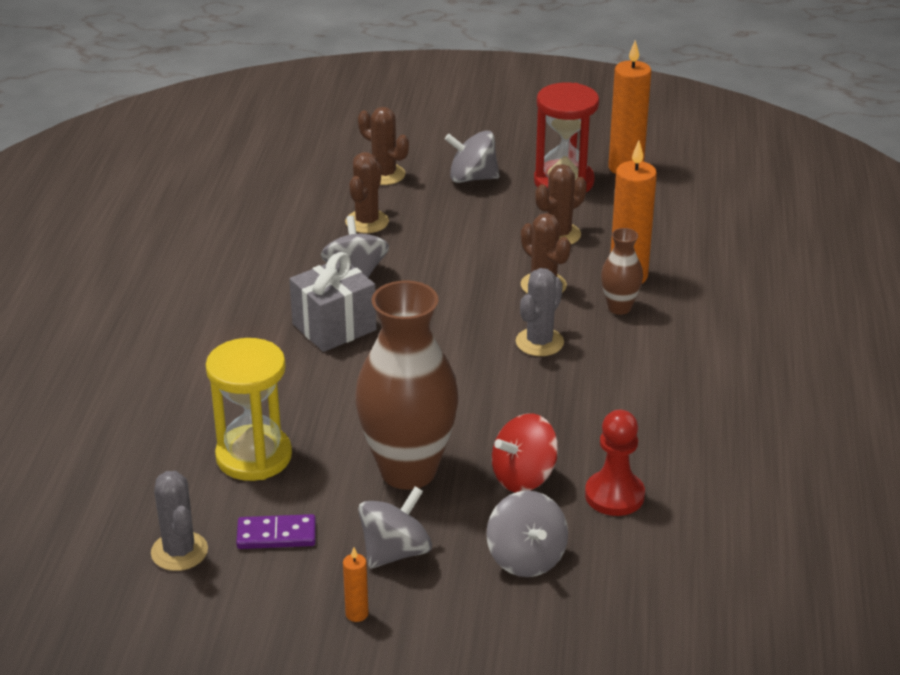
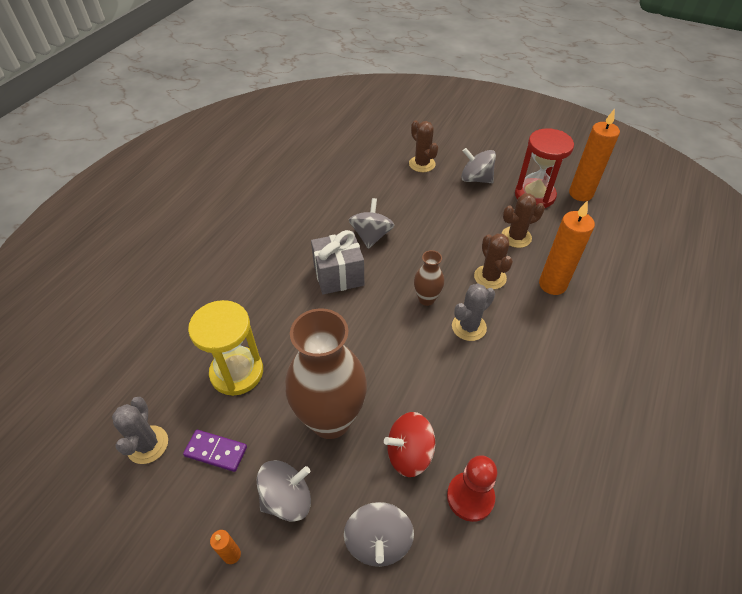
camera: 20 degrees right, 15 degrees up
(367, 222) = (396, 197): brown cactus -> none
(619, 308) = (536, 311): brown vase -> brown vase (426, 299)

